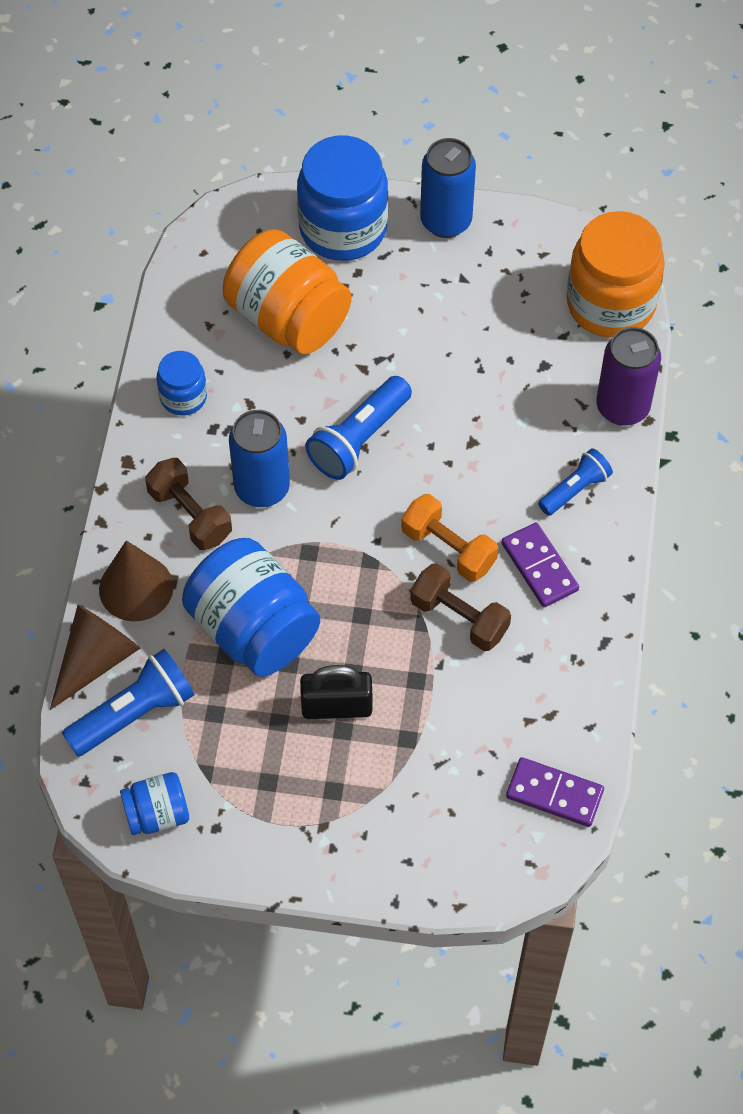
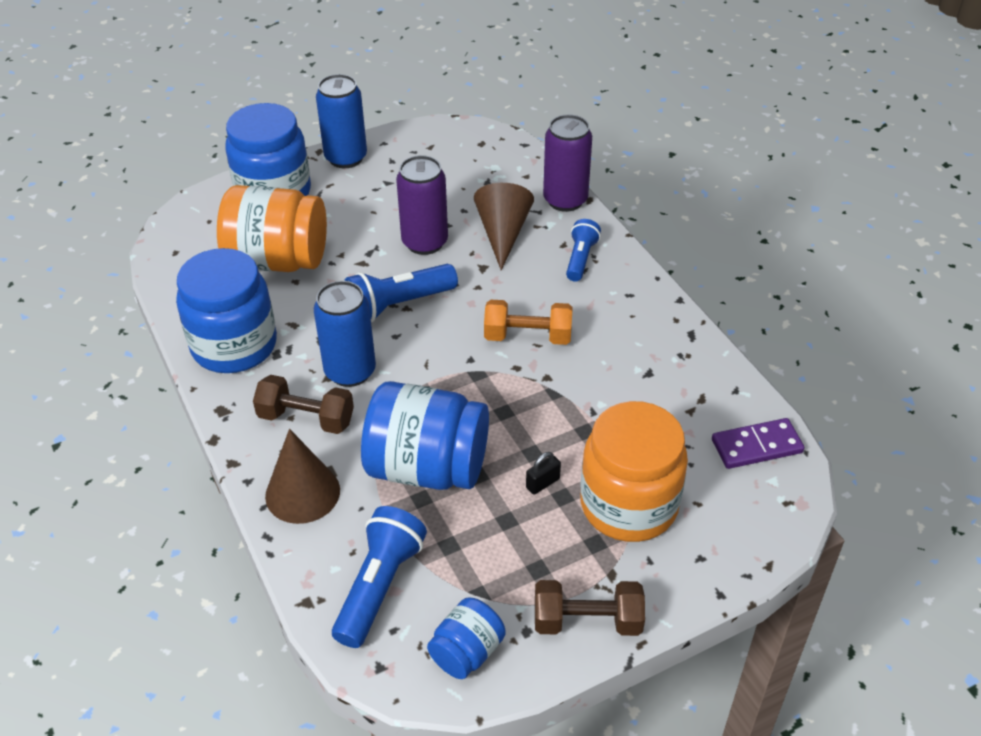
camera: 35 degrees left, 15 degrees down
(96, 659) = (311, 565): brown cone -> brown cone (503, 233)
(183, 397) = (234, 345): blue jar -> blue jar, size x1.94
(337, 707) = (542, 483): black padlock -> black padlock, size x0.52
(359, 439) = (398, 305): blue flashlight -> blue flashlight turned 60 degrees clockwise
(440, 378) = (425, 242): none -> purple can
(459, 617) = (577, 374): brown dumbbell -> brown dumbbell (587, 621)
(539, 567) = (602, 314): purple domino -> none
(610, 304) = (501, 152): orange jar -> orange jar (628, 505)

